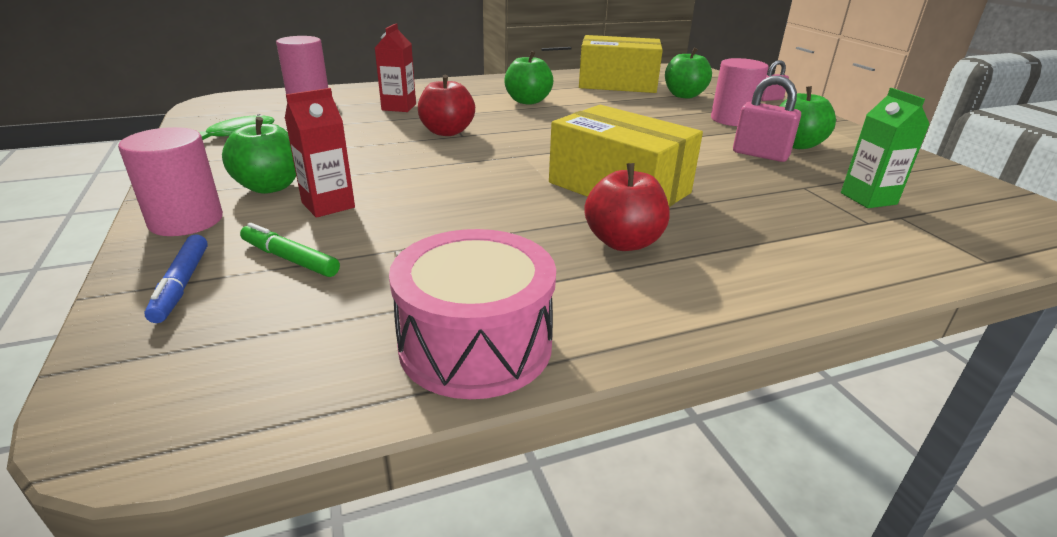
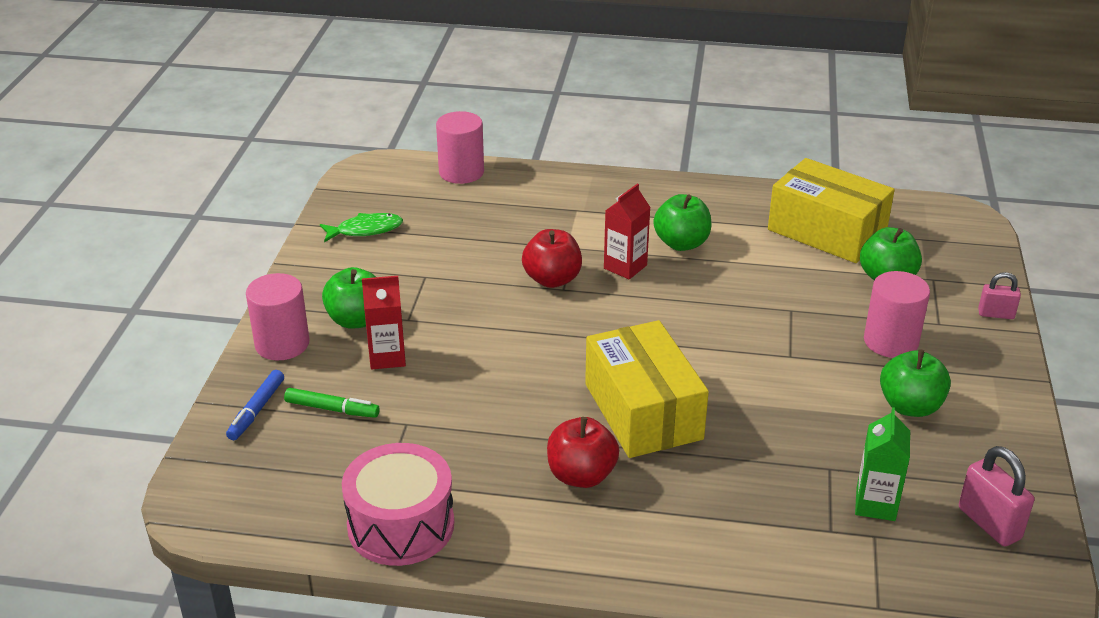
camera: 30 degrees right, 5 degrees up
(290, 259) = (331, 409): green marker -> green marker turned 135 degrees clockwise
(399, 107) = (535, 221): red carton -> red carton (625, 267)
(760, 155) = (845, 409): pink padlock -> pink padlock (989, 523)

